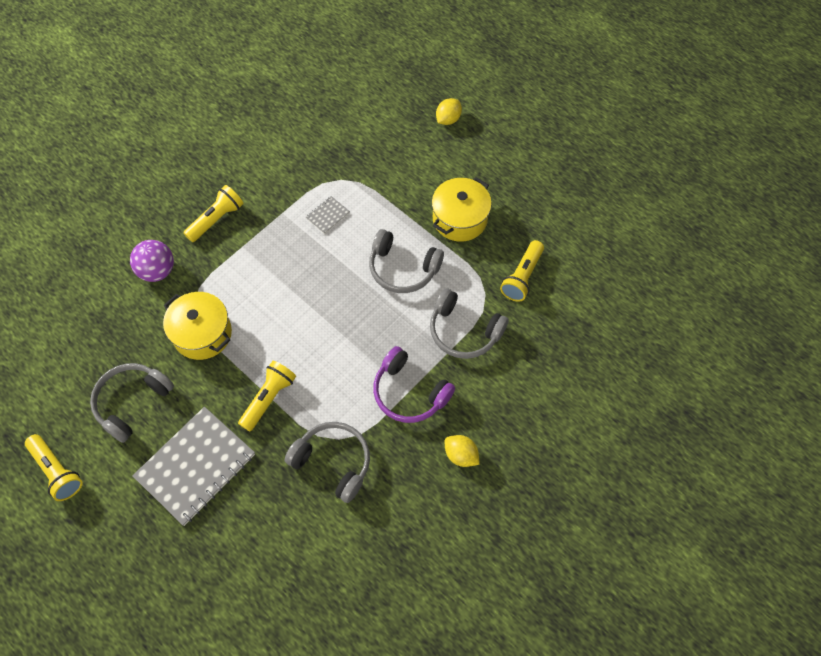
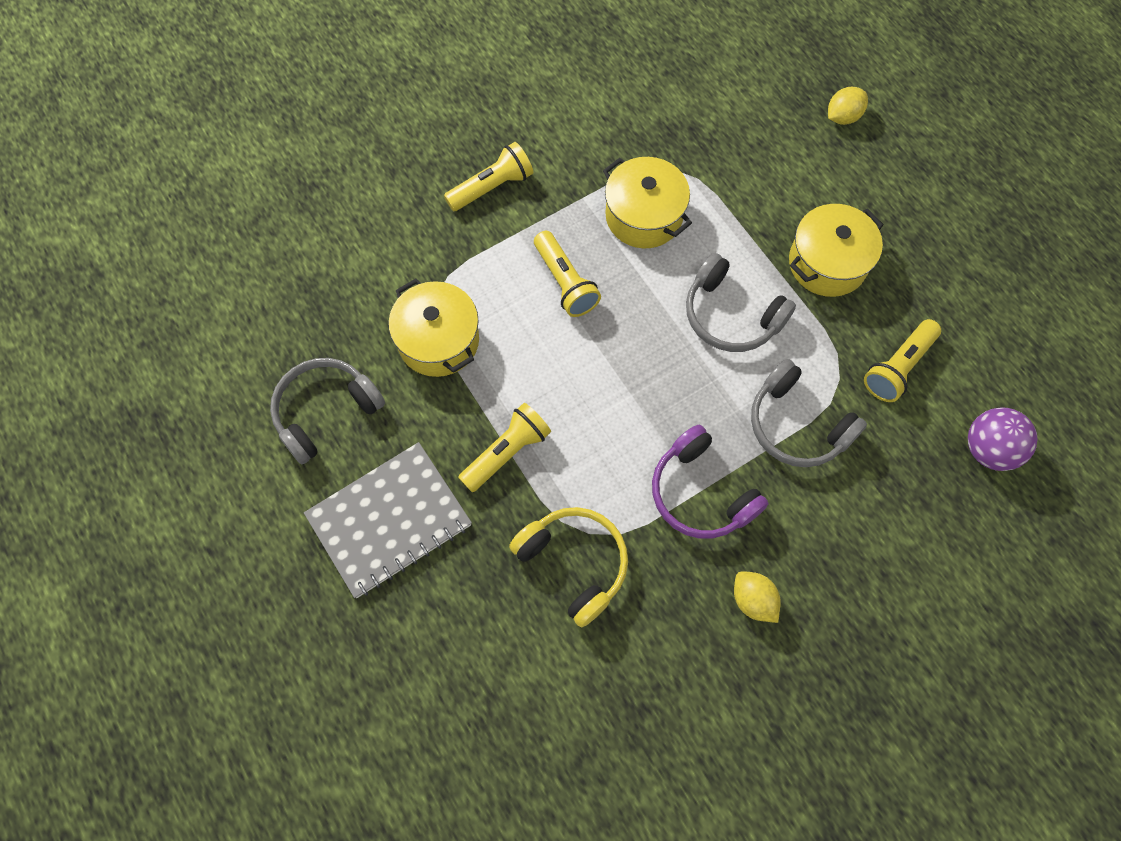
camera: 15 degrees right, 5 degrees up
(57, 471) = (209, 480): yellow flashlight -> yellow flashlight (565, 282)
(157, 271) = (398, 240): purple ball -> purple ball (988, 449)
(328, 216) = (644, 216): grey notebook -> yellow pot
(333, 462) = (574, 564): grey headphones -> yellow headphones

